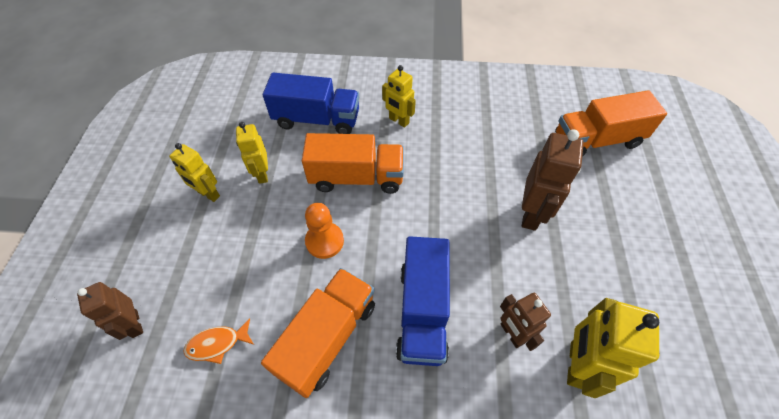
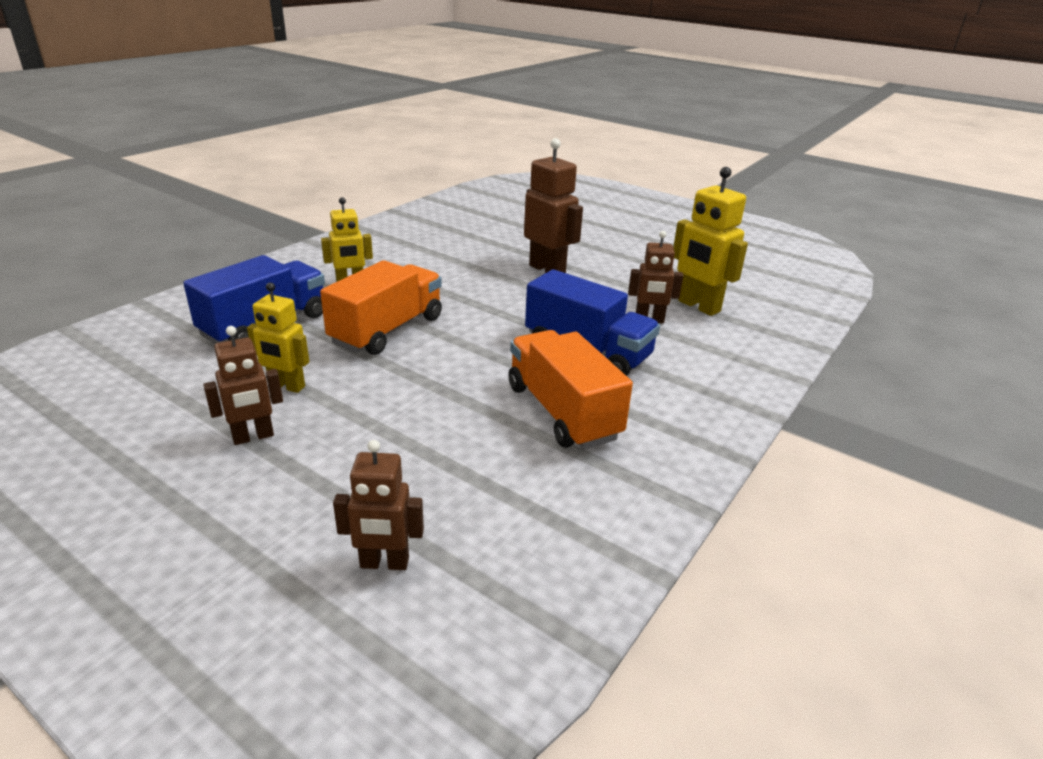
camera: 60 degrees left, 25 degrees down
(208, 194) = (253, 437): yellow robot -> brown robot
(217, 344) = (493, 492): orange fish -> none
(324, 241) = (443, 376): orange pawn -> none
(597, 140) = (512, 220): orange truck -> none

